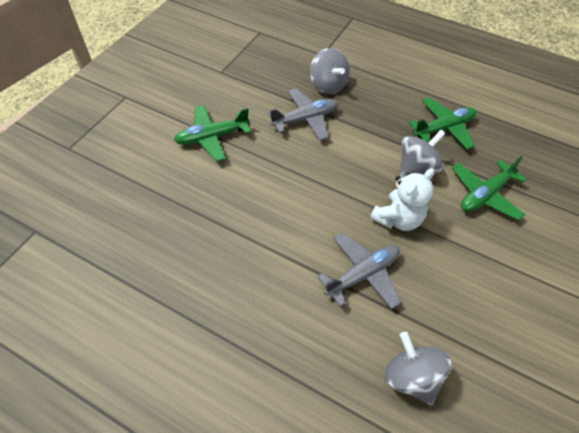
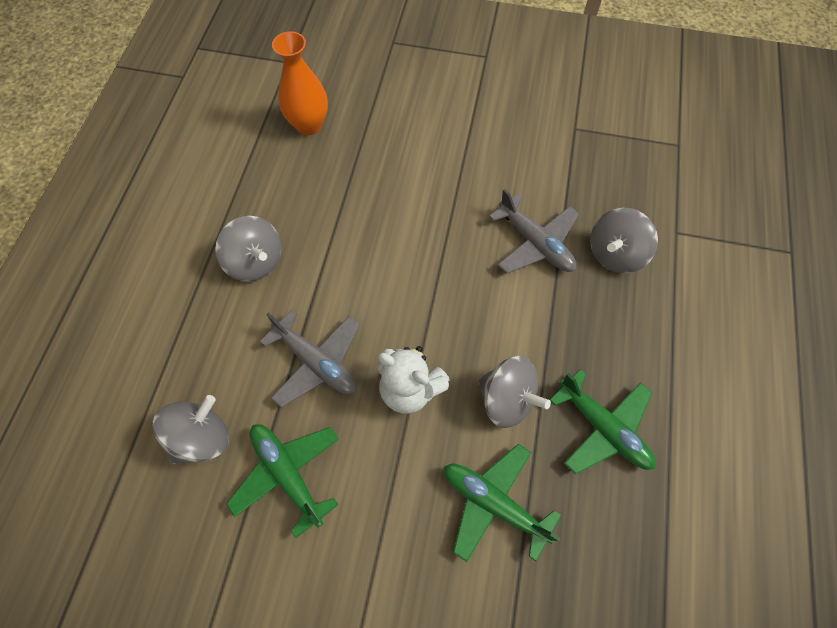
camera: 75 degrees right, 10 degrees up
(123, 230) = (309, 125): none -> orange vase
(212, 137) = (460, 155): green plane -> green plane (287, 474)
(252, 302) = (255, 262): none -> grey spinning top

